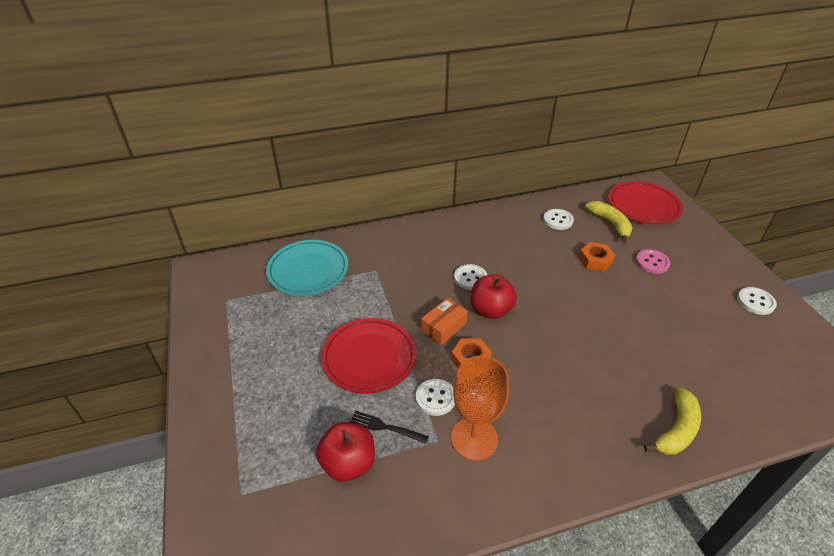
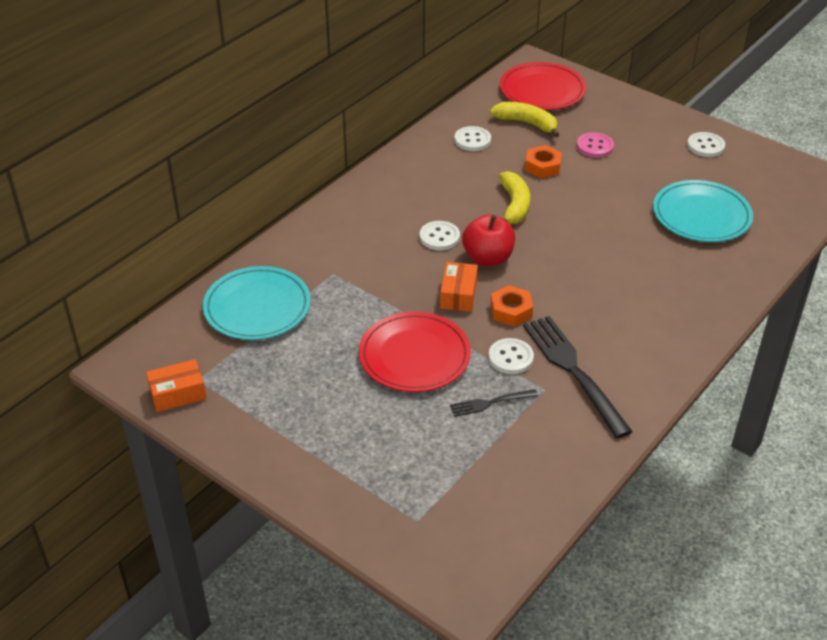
camera: 35 degrees left, 0 degrees up
(206, 303) = (178, 393): none -> orange box
(348, 463) = (487, 446): red apple -> none
(474, 438) = (573, 371): orange goblet -> black fork
(677, 430) = (721, 282): yellow banana -> yellow banana (514, 206)
(704, 359) = (701, 215): none -> turquoise plate

